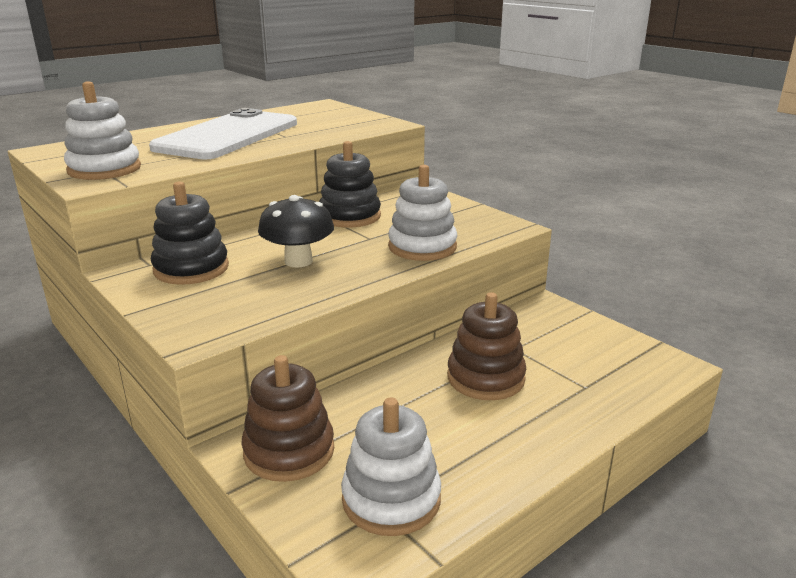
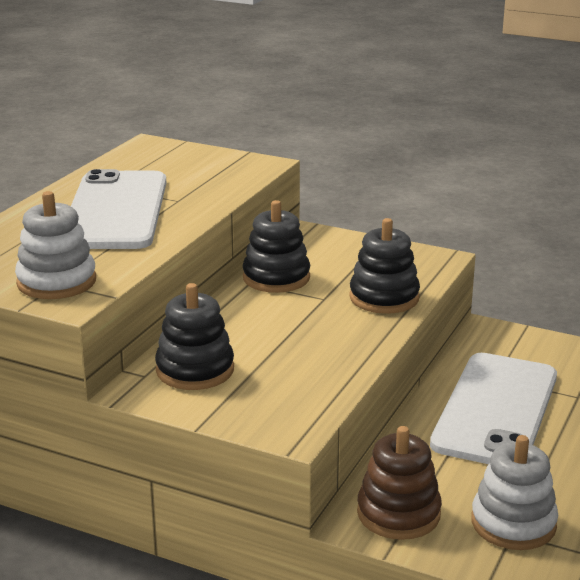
camera: 25 degrees left, 0 degrees up
(298, 261) = (288, 338): black mushroom -> none
(422, 247) = (384, 298): white stacking toy -> black stacking toy
(485, 378) = (495, 410): brown stacking toy -> white phone

